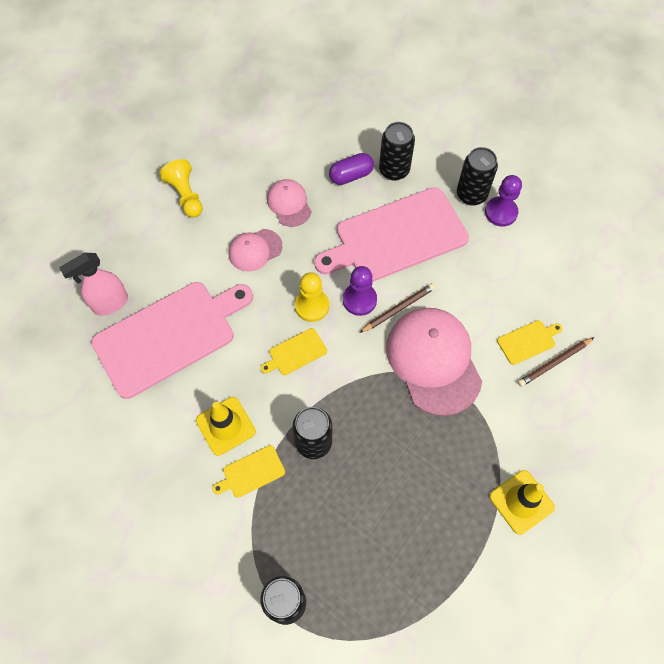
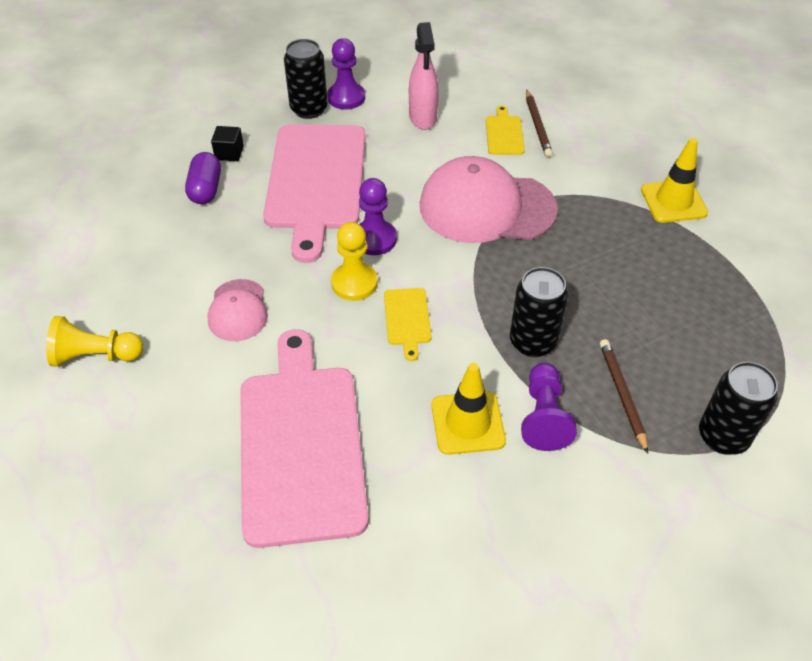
camera: 65 degrees left, 15 degrees down
(110, 303) = (200, 503): pink spray bottle -> pink spray bottle (423, 118)
(251, 472) = (544, 416): yellow cutting board -> purple pawn
(289, 204) = (198, 256): pink cap -> none
(394, 170) = (229, 153): black can -> black cube
(398, 309) = (407, 212): brown pencil -> brown pencil (622, 395)

